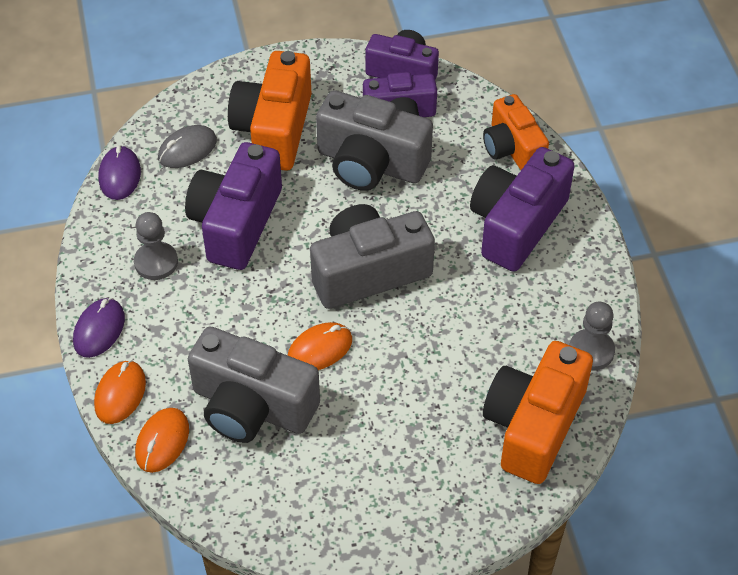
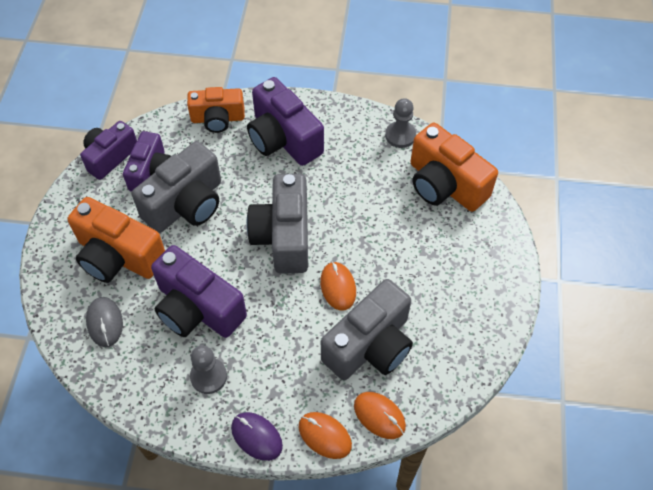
camera: 70 degrees left, 5 degrees up
(120, 175) = (104, 381): purple mouse -> none

